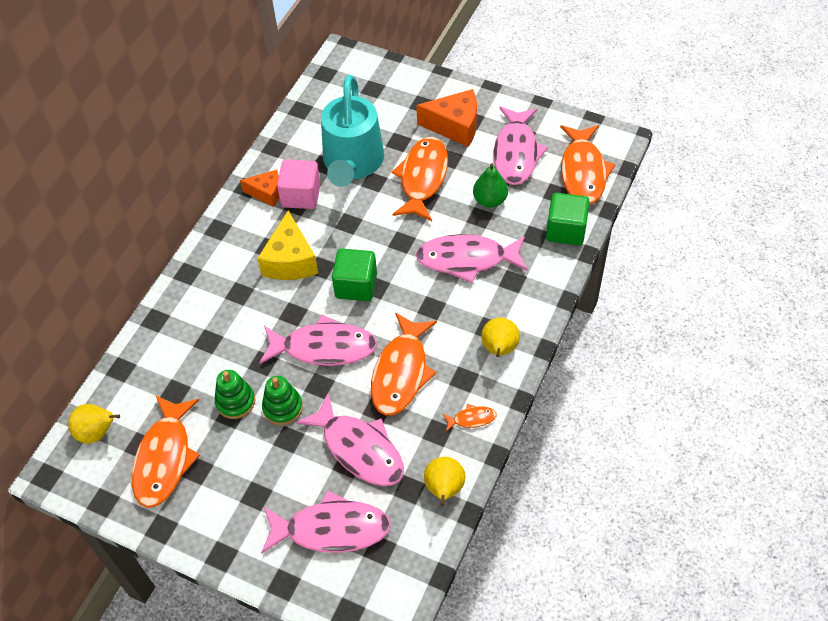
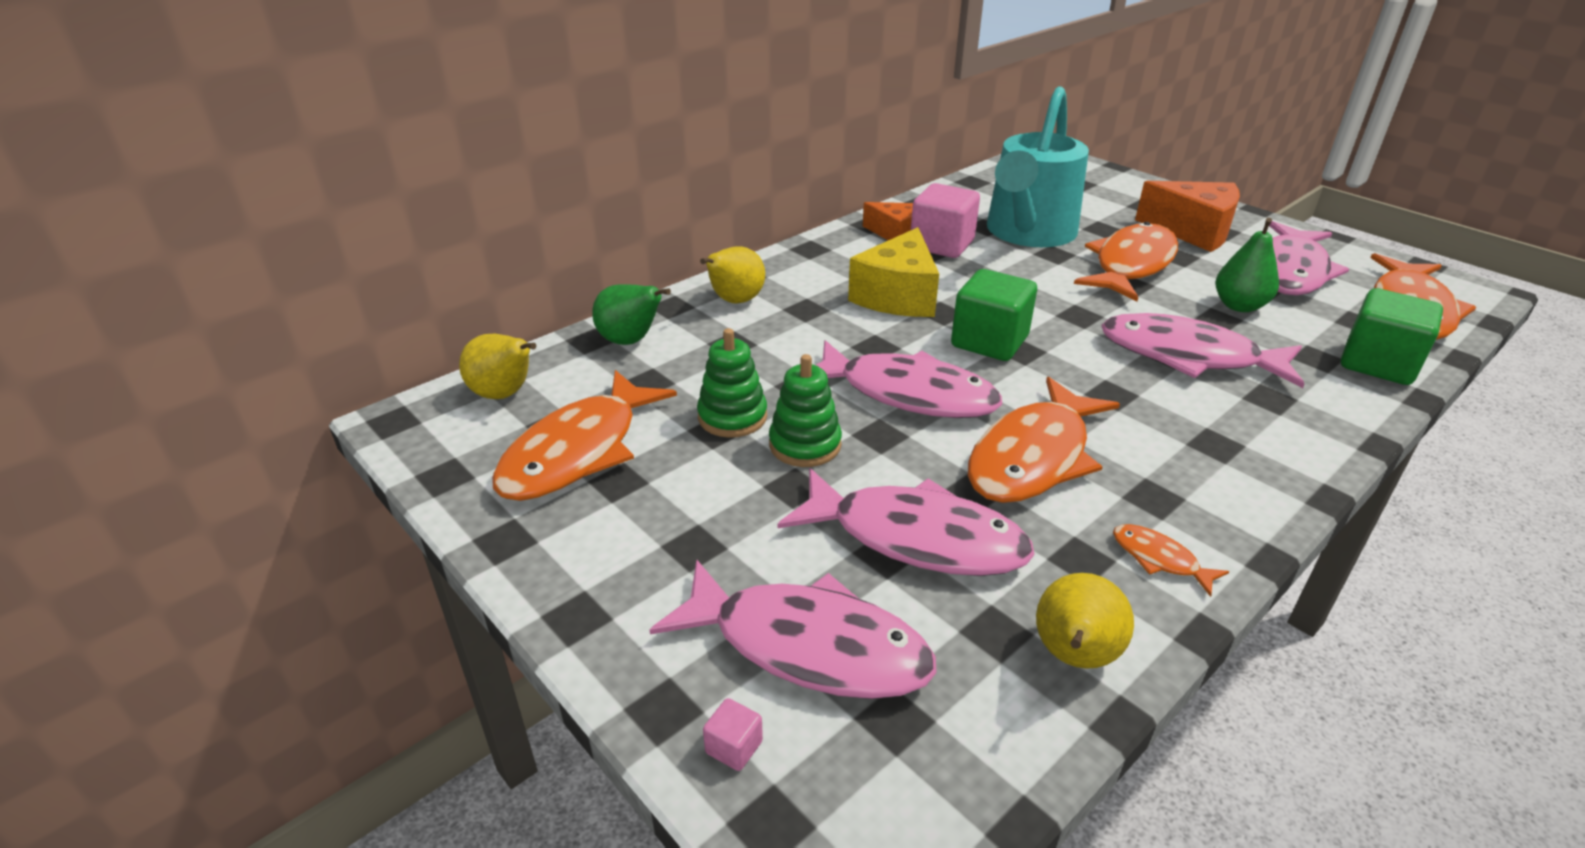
camera: 20 degrees right, 20 degrees down
(146, 361) = (630, 341): none -> green pear
(320, 589) = (734, 747): none -> pink cube
(359, 449) = (916, 538): pink fish -> pink fish turned 45 degrees counterclockwise
(472, 419) = (1159, 559): orange fish -> orange fish turned 150 degrees counterclockwise
(499, 349) = (1233, 476): yellow pear -> yellow pear (735, 301)

